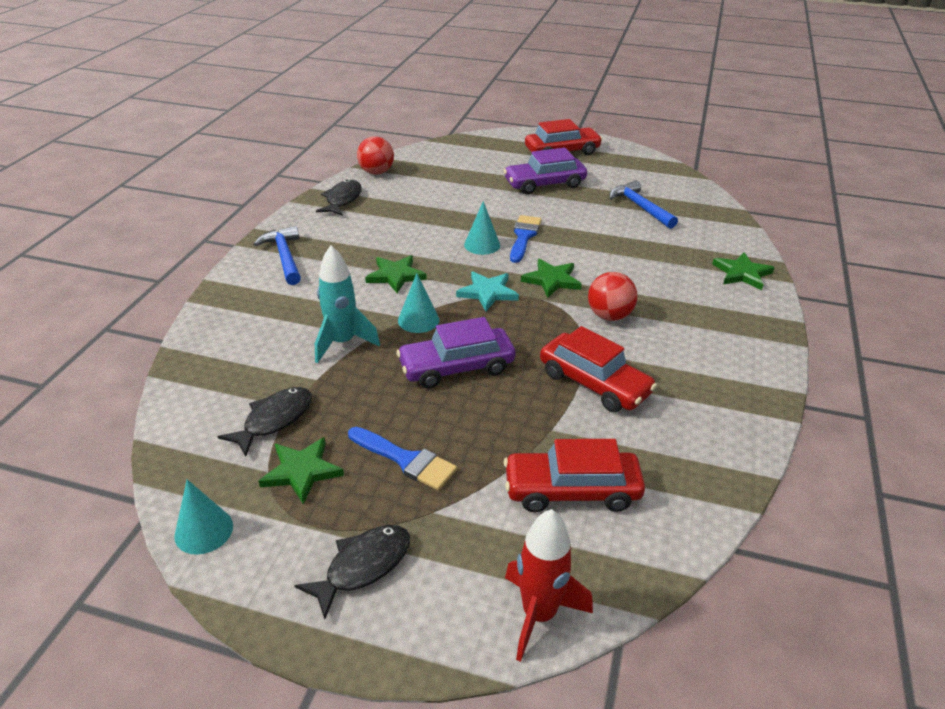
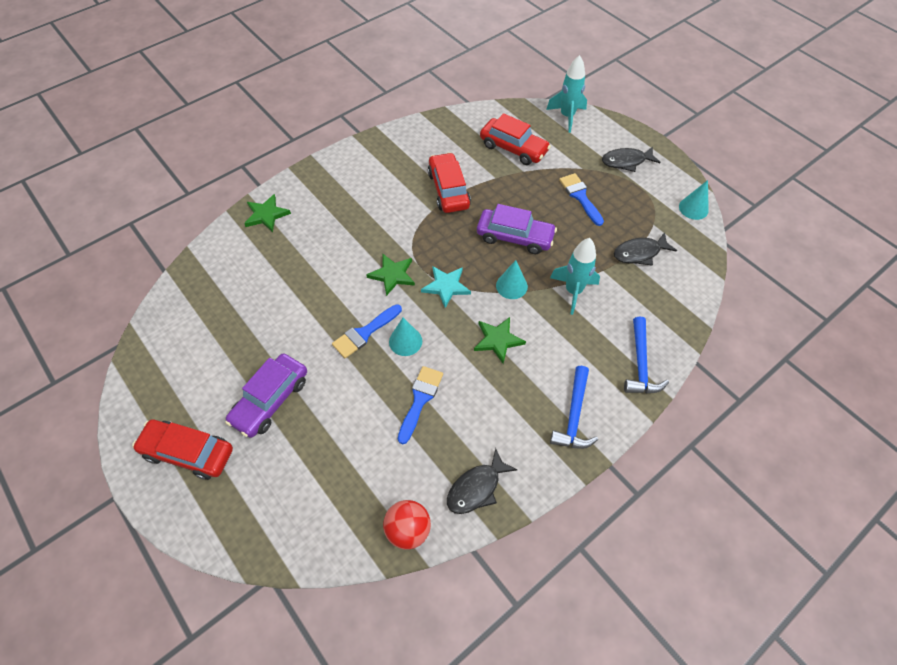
camera: 145 degrees left, 20 degrees up
(301, 471) = (636, 215): green star -> none
(430, 221) = (420, 399): none -> blue brush
(539, 614) = (567, 116): red rocket -> turquoise rocket
(544, 184) = (270, 400): purple car -> purple car turned 105 degrees clockwise
(609, 316) = (389, 227): red ball -> none
(640, 207) = (236, 318): blue hammer -> blue hammer (640, 364)

